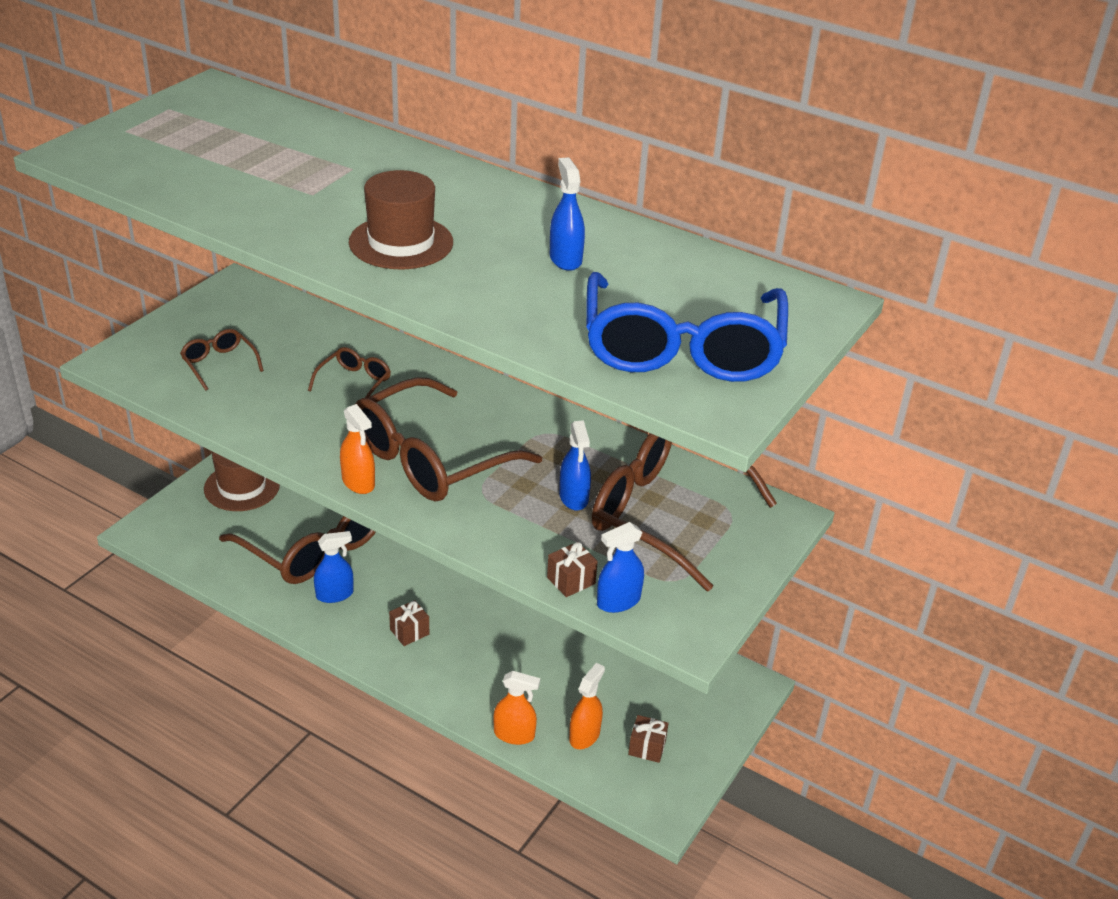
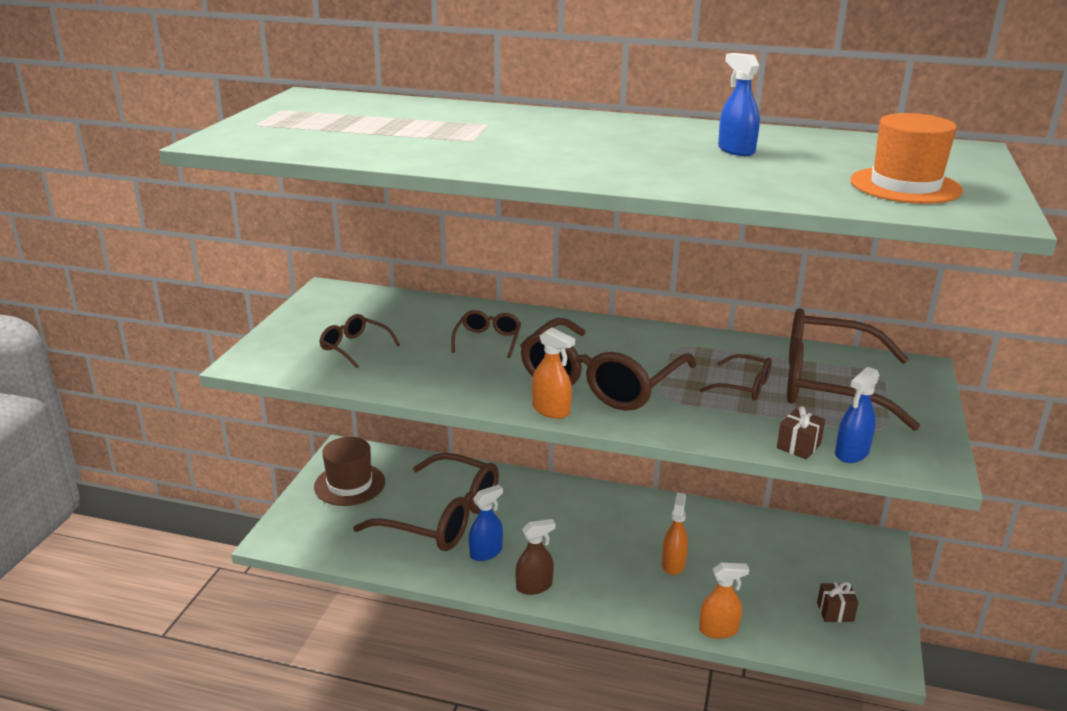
camera: 15 degrees left, 10 degrees down
(361, 642) = (534, 586): none -> brown spray bottle
(401, 242) = (586, 157): brown hat -> none
(409, 632) = (572, 567): brown gift -> none
(573, 497) = (744, 386): blue spray bottle -> brown glasses
(584, 735) = (777, 615): orange spray bottle -> orange spray bottle (673, 564)
(681, 349) = (905, 186): blue glasses -> orange hat

